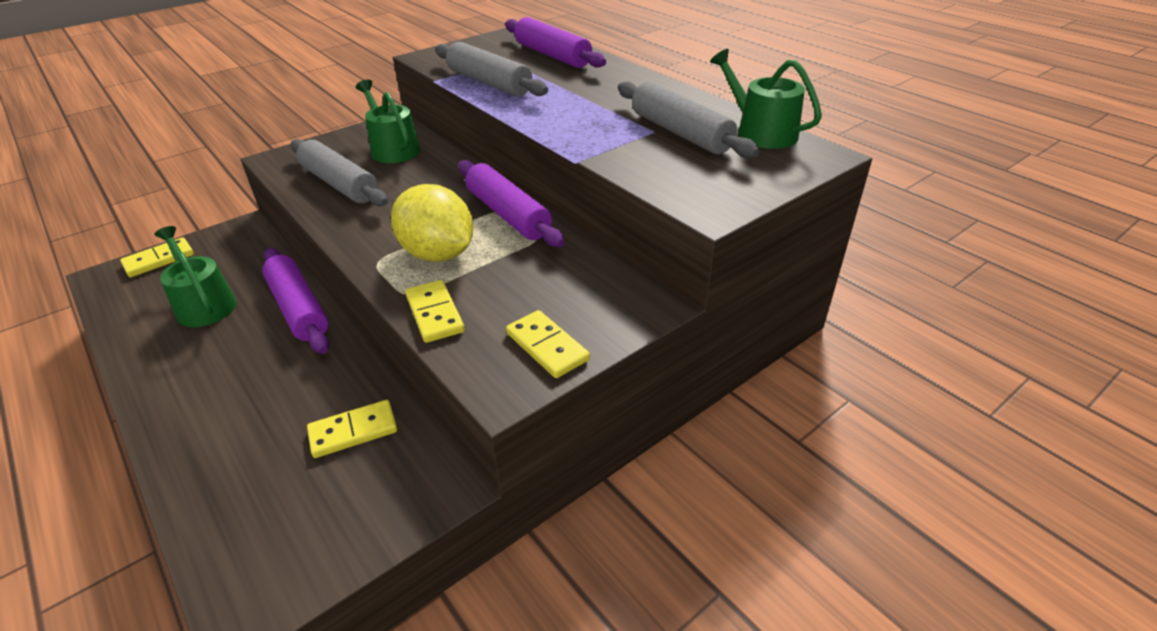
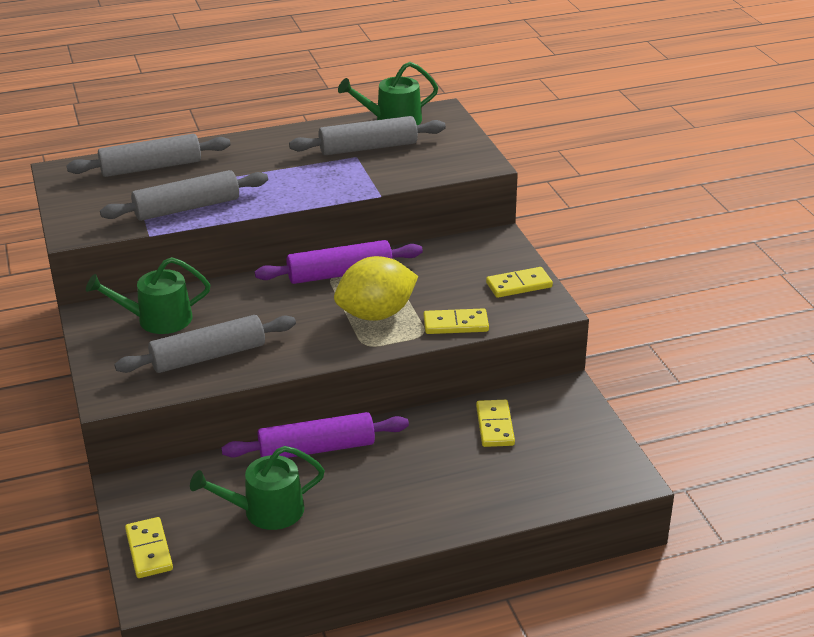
camera: 70 degrees left, 5 degrees down
(552, 55) = (151, 167): purple rolling pin -> grey rolling pin

